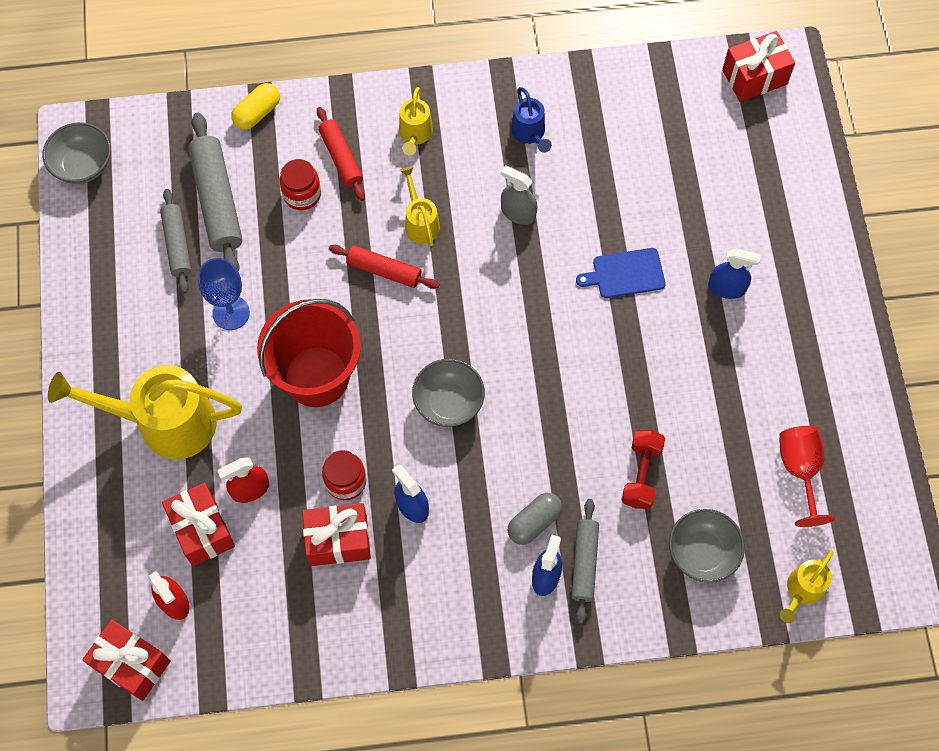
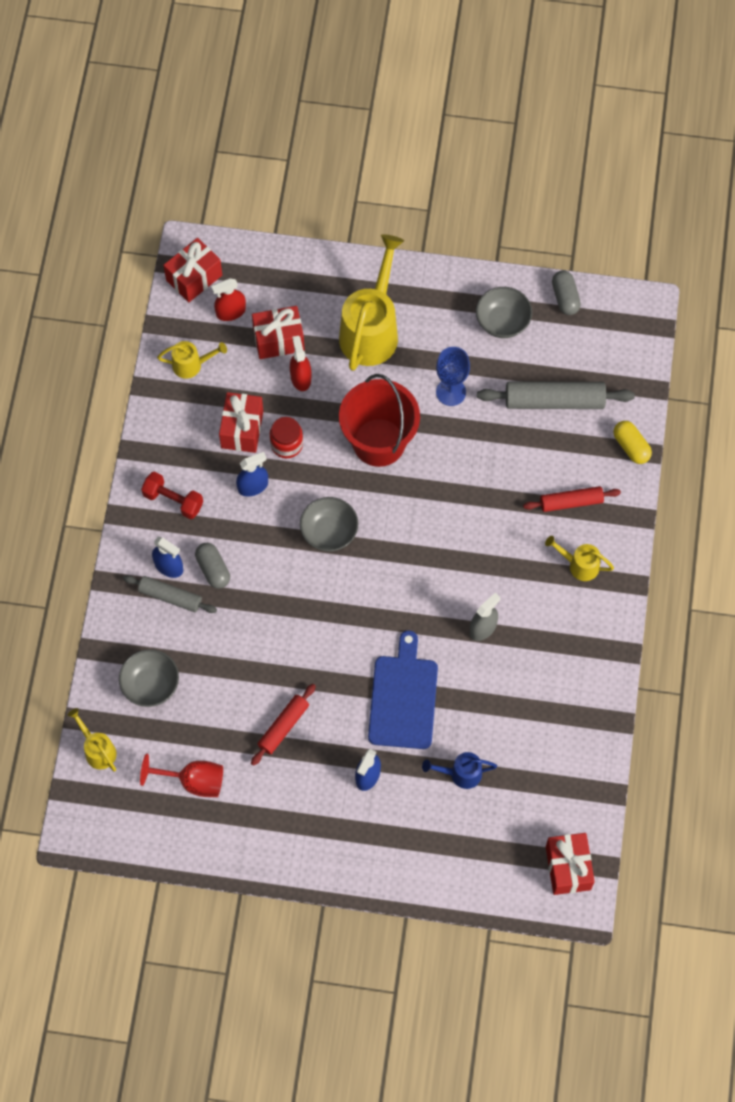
camera: 105 degrees right, 0 degrees up
(77, 218) = (565, 297): none -> grey capsule
(83, 165) = (613, 309): grey bowl -> grey bowl (502, 322)
(177, 244) = (522, 365): grey rolling pin -> none
(302, 194) = (544, 465): red jar -> none
(384, 270) = (457, 512): red rolling pin -> red rolling pin (283, 727)
(420, 222) = (494, 549): yellow watering can -> yellow watering can (191, 365)
(529, 133) = (557, 658): blue watering can -> blue watering can (461, 774)
(625, 274) = (403, 698): blue cutting board -> blue cutting board, size x1.61
(641, 474) = (227, 659): red dumbbell -> red dumbbell (173, 500)

